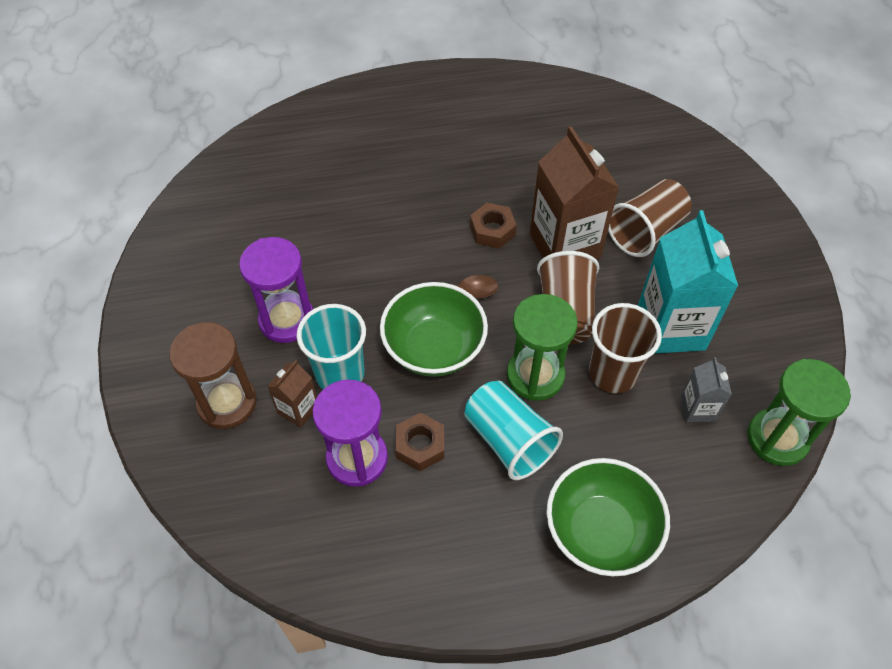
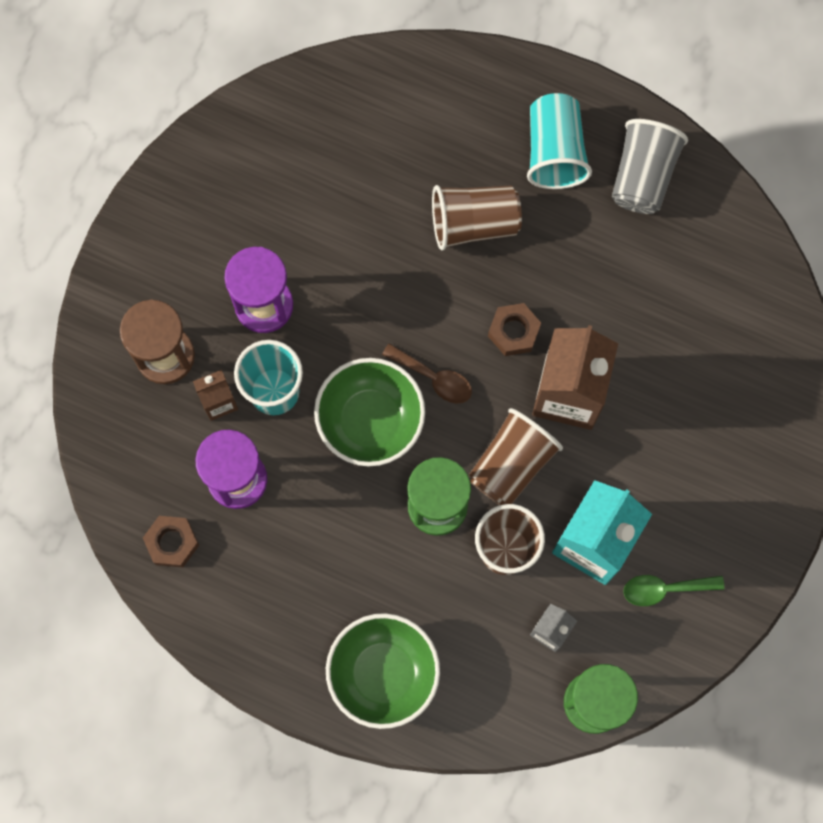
camera: 35 degrees right, 20 degrees up
(420, 445) = (295, 503): brown nut -> brown nut (172, 542)
(499, 100) = (642, 176): none -> grey cup
(508, 440) = (370, 548): turquoise cup -> turquoise cup (554, 151)
(646, 231) = (658, 430): brown cup -> brown cup (474, 223)
(748, 326) = (664, 589): none -> green spoon

